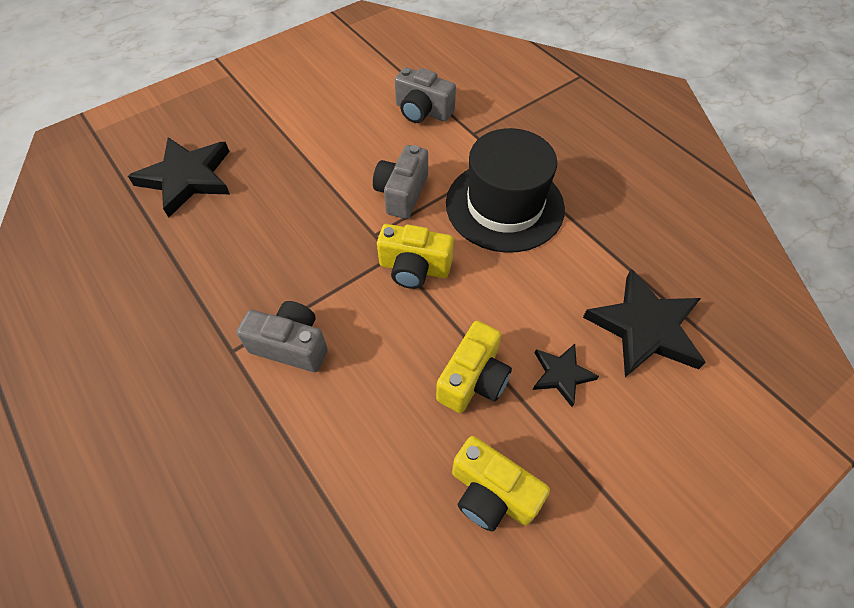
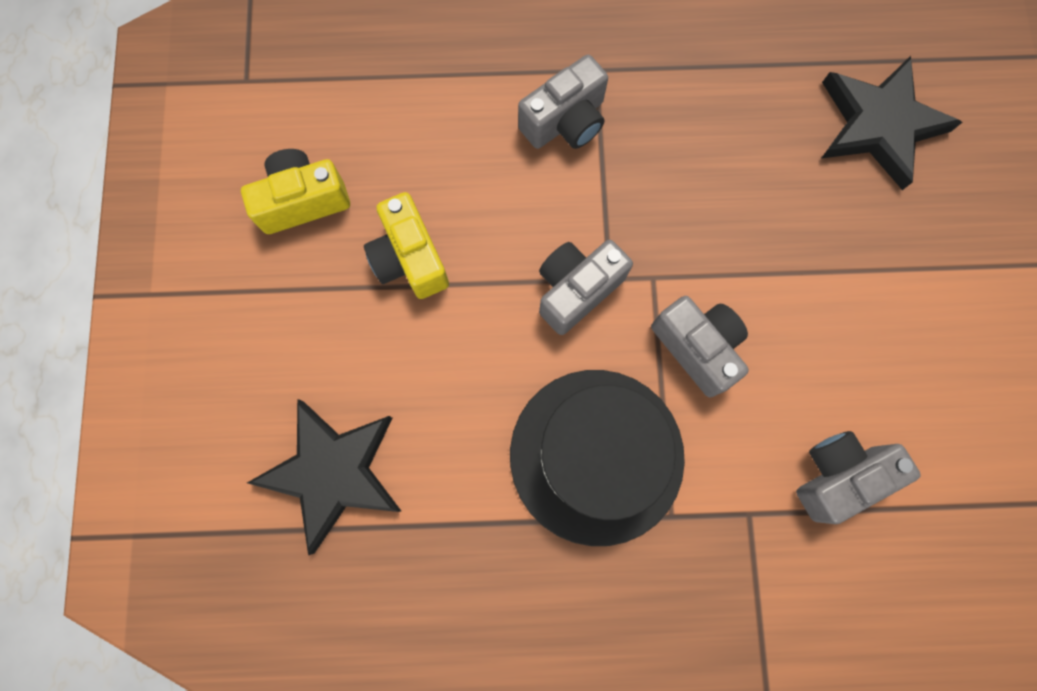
camera: 125 degrees right, 20 degrees up
(414, 268) = (576, 289): yellow camera -> grey camera
(561, 375) = (352, 343): black star -> none

